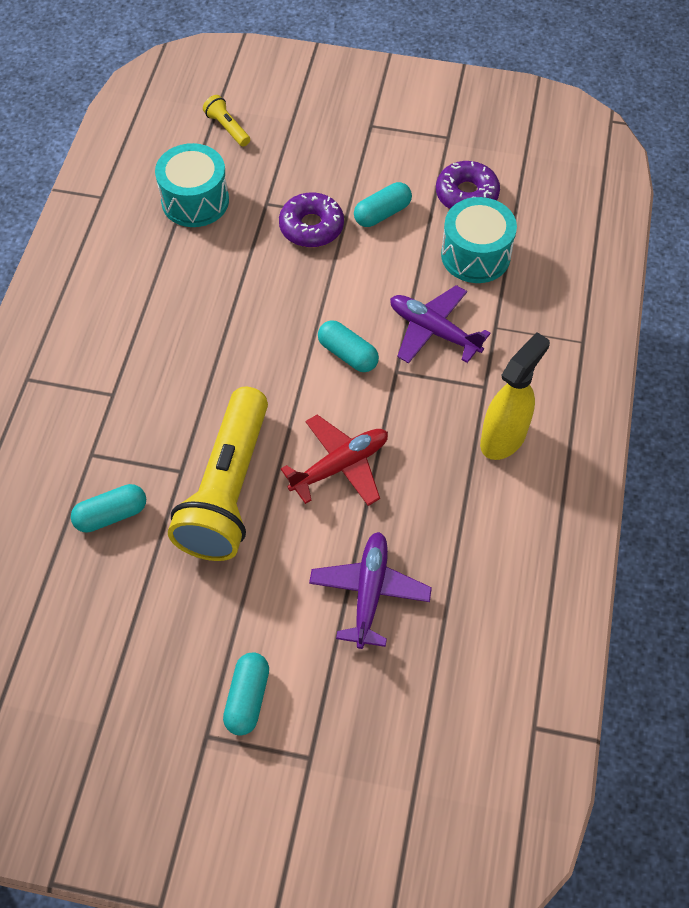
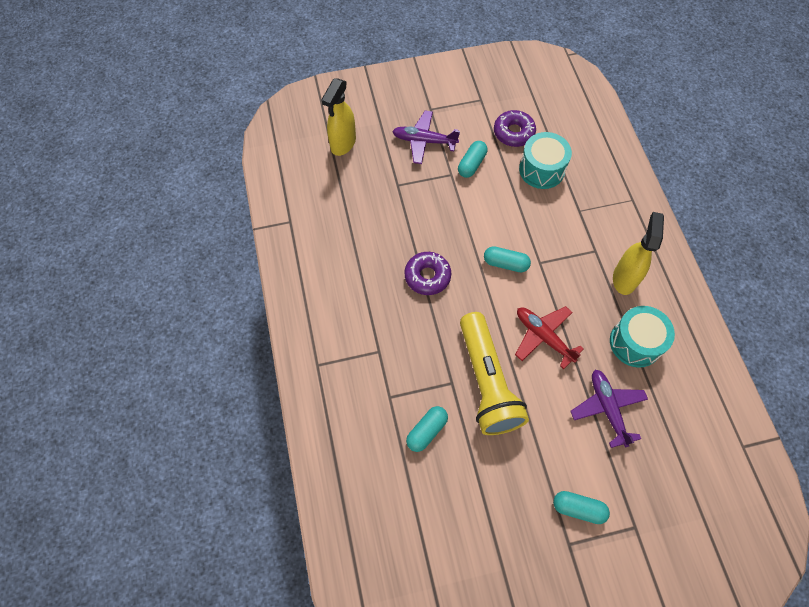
camera: 25 degrees left, 5 degrees up
(195, 201) = (352, 201): turquoise drum -> turquoise drum (635, 343)
(227, 128) = (343, 144): yellow flashlight -> yellow spray bottle
(247, 698) = (578, 508): turquoise capsule -> turquoise capsule turned 60 degrees counterclockwise
(311, 227) = (434, 190): purple donut -> purple donut (427, 276)
(340, 466) = (543, 337): red plane -> red plane turned 75 degrees counterclockwise
(433, 331) = (546, 228): purple plane -> purple plane (424, 141)

